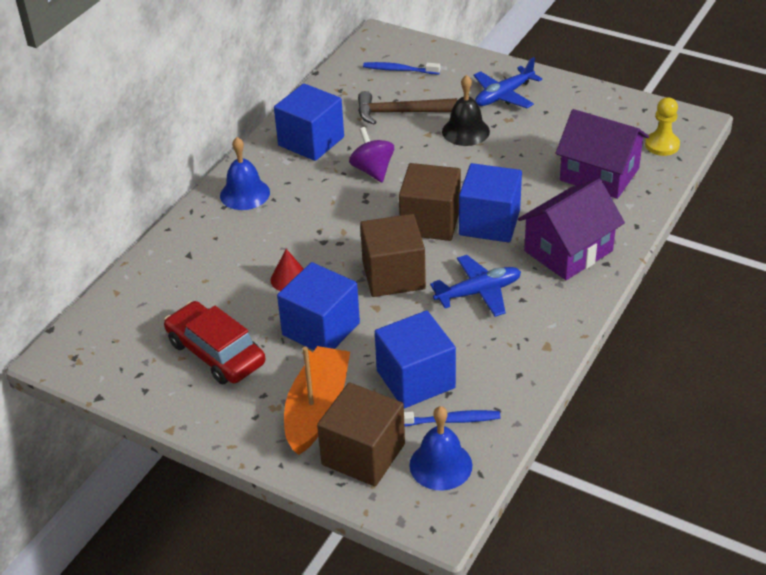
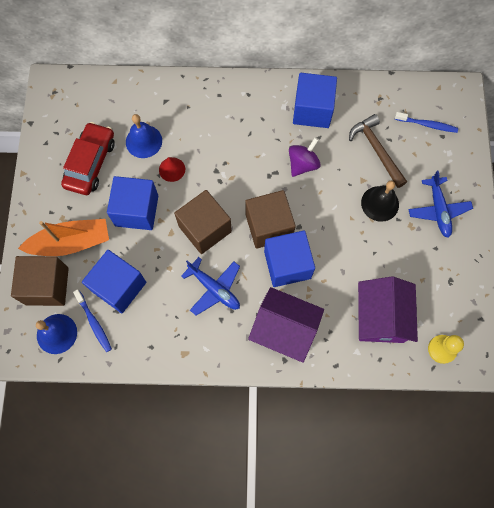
camera: 60 degrees right, 30 degrees up
(245, 194) = (237, 100): blue bell -> blue bell (144, 141)
(399, 70) = (427, 125): blue toothbrush -> blue toothbrush turned 120 degrees clockwise
(503, 95) = (438, 210): blue plane -> blue plane turned 120 degrees counterclockwise

